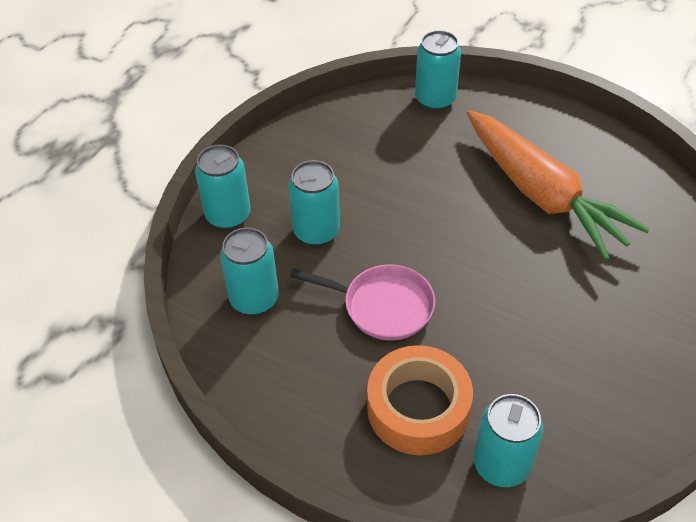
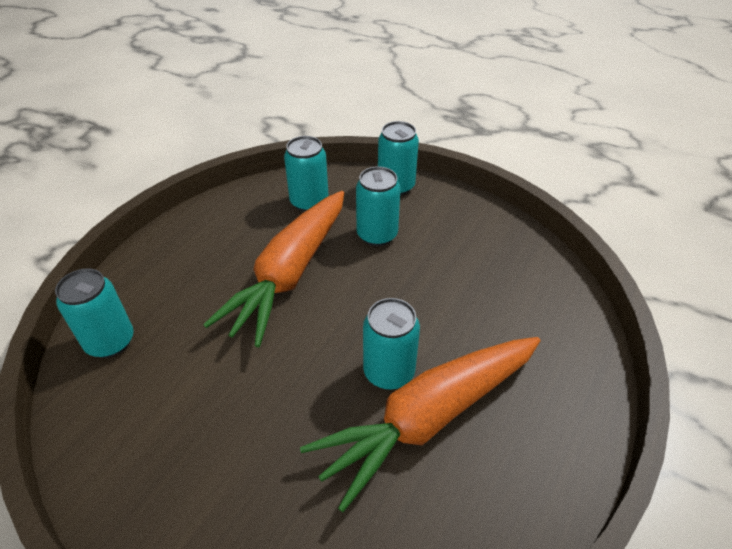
camera: 90 degrees right, 5 degrees down
(382, 306) = (290, 274): pink pan -> orange carrot
(418, 408) = (182, 292): orange tape -> none
(435, 99) = (575, 328): turquoise can -> turquoise can (389, 372)

